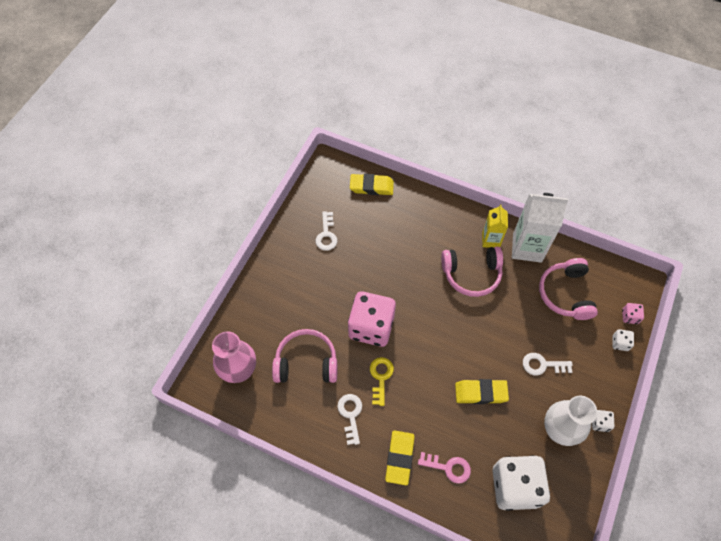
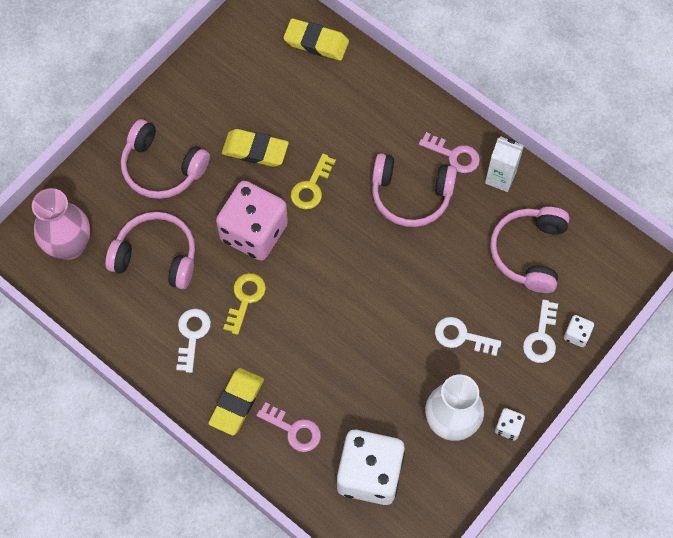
camera: 15 degrees right, 5 degrees up
(291, 297) = (162, 168): none -> pink headphones
(326, 235) = (234, 95): white key -> white key (541, 337)
(401, 285) = (311, 187): none -> yellow key
(480, 393) = (367, 351): yellow eraser -> yellow eraser (255, 150)
(490, 240) = (454, 155): yellow carton -> pink key
(527, 247) = (500, 177): white carton -> white carton, size x0.58
(629, 317) = (604, 304): pink dice -> none

